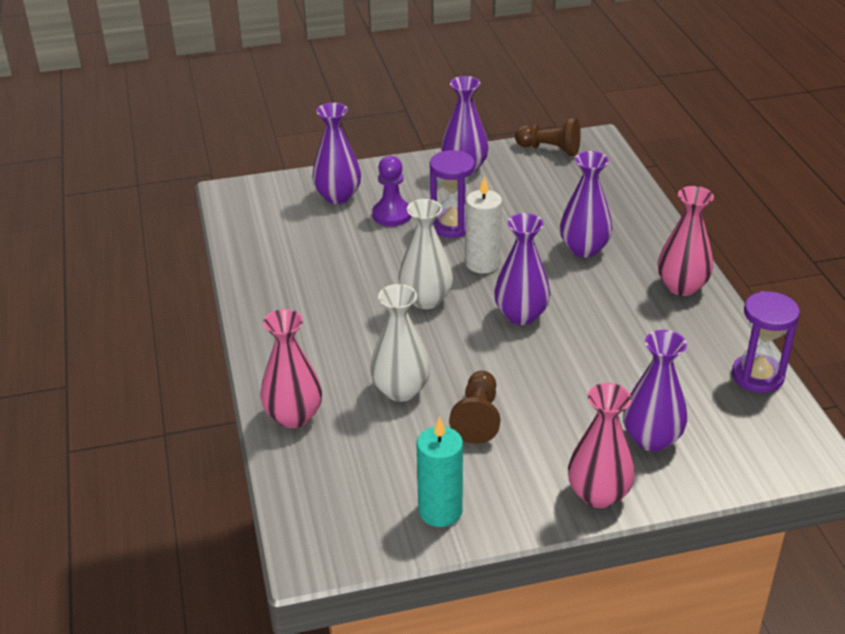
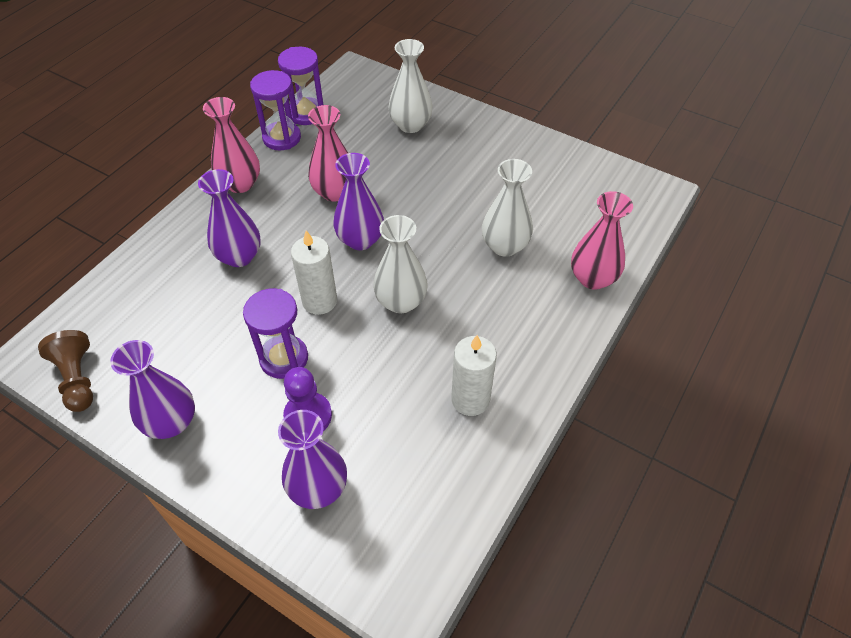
camera: 135 degrees left, 15 degrees up
(299, 282) = (470, 399): none -> white candle
(440, 511) = (565, 166): turquoise candle -> none
(478, 418) = (482, 197): brown pawn -> none
(598, 494) = (476, 121): pink vase -> pink vase (334, 192)
(651, 439) = (410, 125): purple vase -> white vase
(729, 340) = (282, 138): none -> purple hourglass

